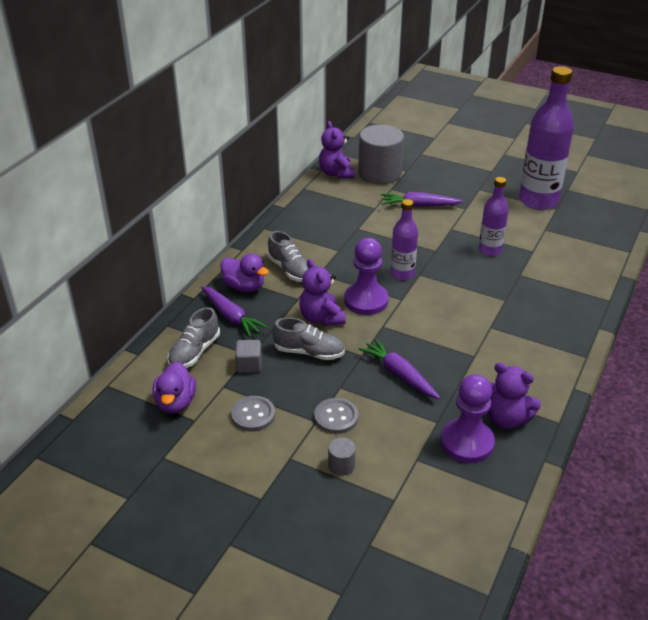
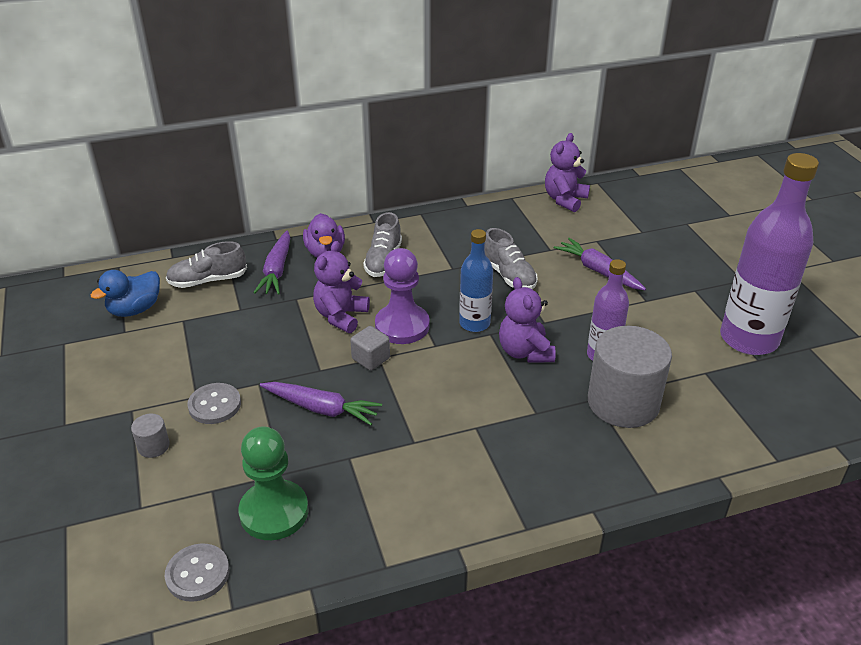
camera: 45 degrees right, 0 degrees up
(175, 403) = (135, 309): purple duck -> blue duck
(249, 365) = (226, 317): grey cube -> grey cube (371, 359)
(253, 415) = (164, 357): grey button -> grey button (198, 574)
(309, 352) = (284, 338): grey shoe -> grey shoe (508, 275)
(379, 173) = (609, 221): grey cylinder -> grey cylinder (623, 403)
(399, 374) = (321, 409): purple carrot -> purple carrot turned 105 degrees clockwise
(402, 274) = (474, 323): purple bottle -> blue bottle
(467, 442) = (274, 512): purple pawn -> green pawn
(506, 419) = (343, 521): purple teddy bear -> purple teddy bear (525, 352)

